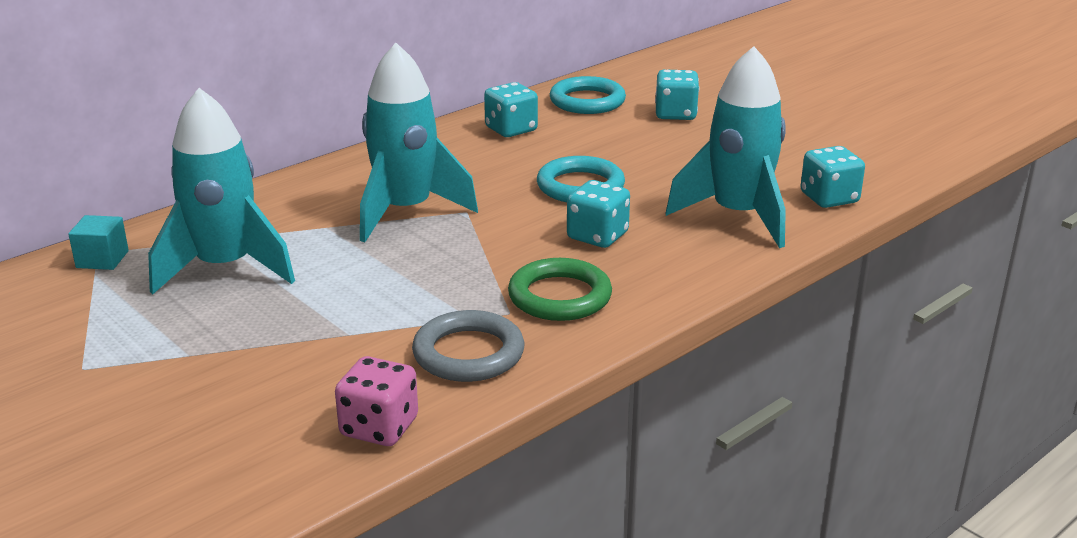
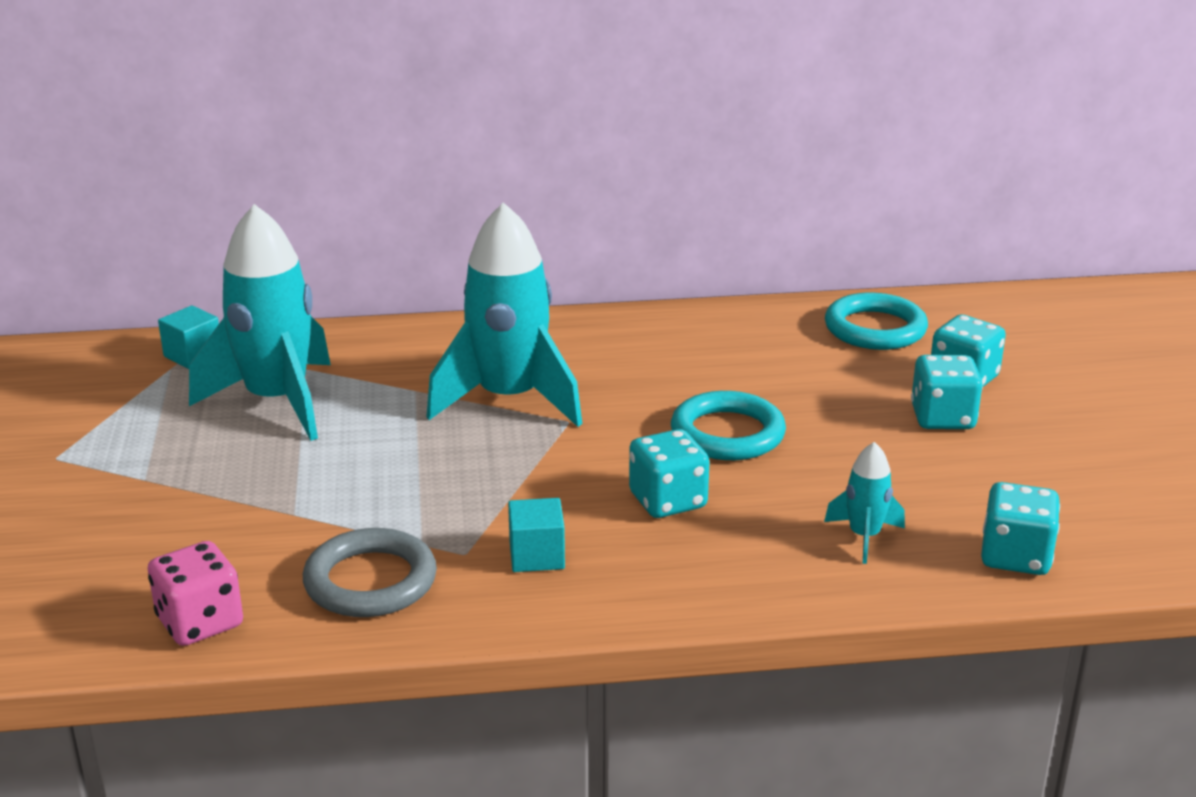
camera: 35 degrees right, 0 degrees up
(511, 129) = (740, 338): turquoise dice -> turquoise dice (942, 418)
(559, 296) = (536, 556): green ring -> turquoise cube
(737, 216) = (864, 537): turquoise rocket -> turquoise rocket, size x0.46

